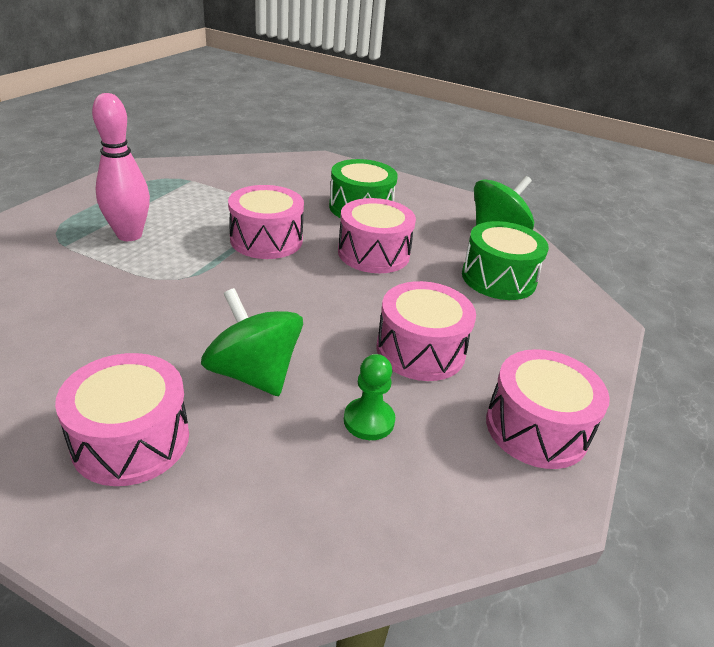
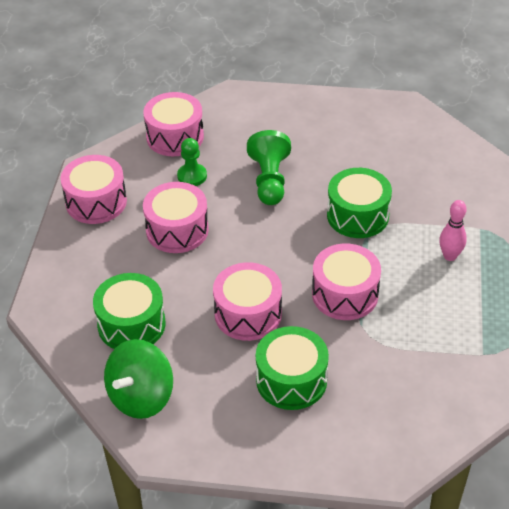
camera: 165 degrees right, 10 degrees up
(129, 235) = (450, 256): pink bowling pin -> pink bowling pin, size x0.63
(131, 440) = (302, 131): pink drum -> pink drum (175, 137)
(180, 296) = (357, 215): none -> green drum
(254, 374) = (269, 180): green spinning top -> green pawn

